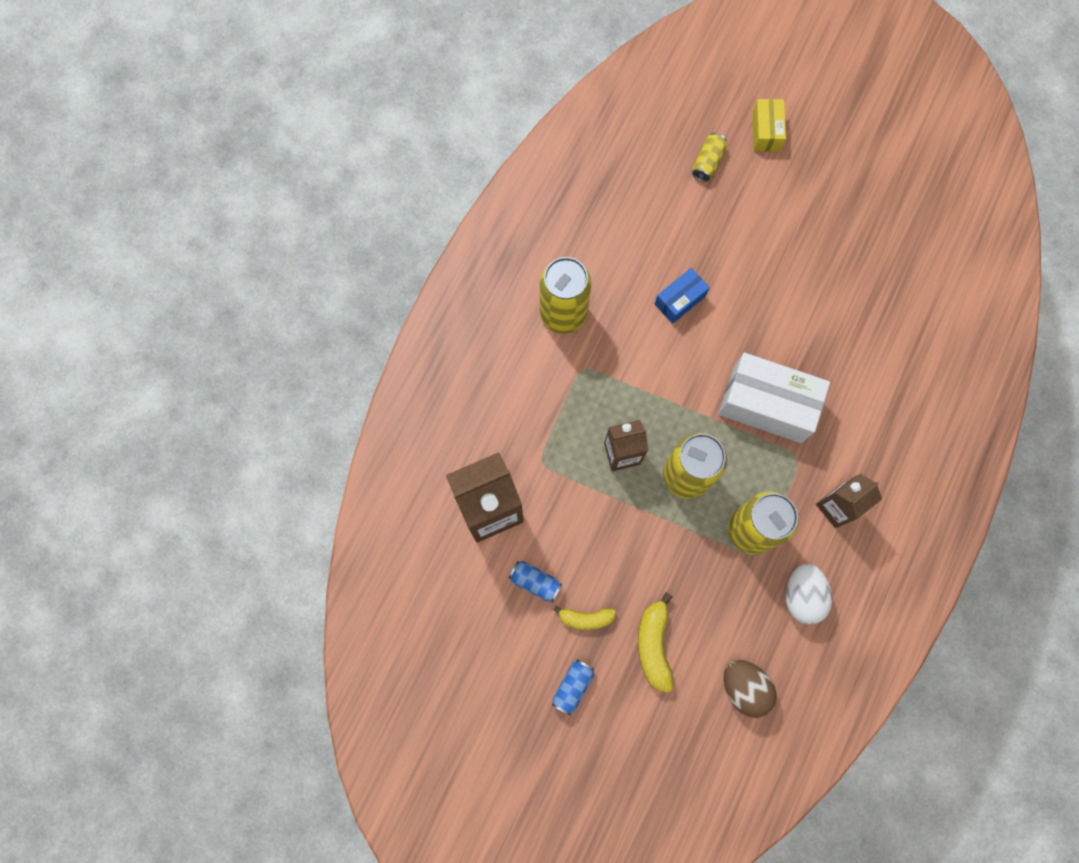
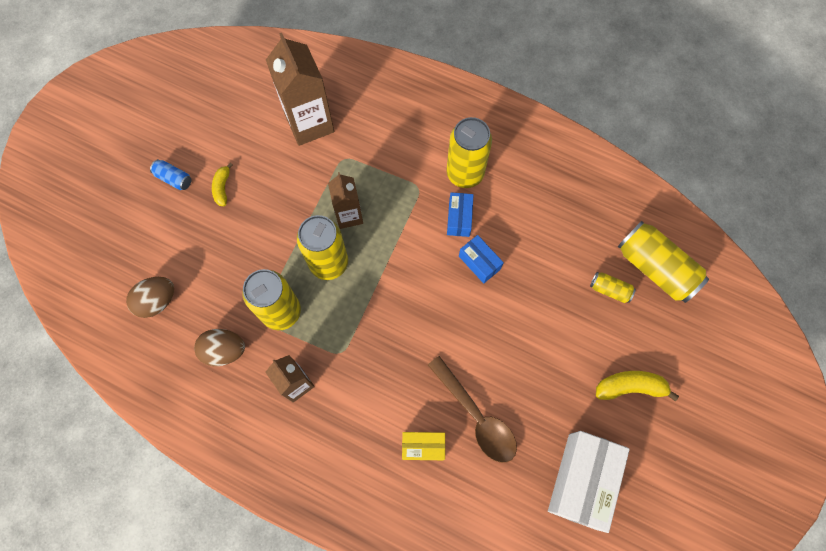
camera: 90 degrees right, 5 degrees down
(535, 582) = (253, 154): blue can -> none
(624, 322) = (459, 219): none -> blue box
(654, 644) = (198, 235): yellow banana -> yellow banana (630, 387)
(680, 113) = (655, 268): none -> yellow can
(766, 132) = (645, 342): yellow box -> yellow box (423, 446)
(767, 404) = (387, 330): white box -> white box (581, 480)
(802, 596) = (224, 351): white egg -> brown egg
(858, 309) = (476, 416): none -> brown spoon

